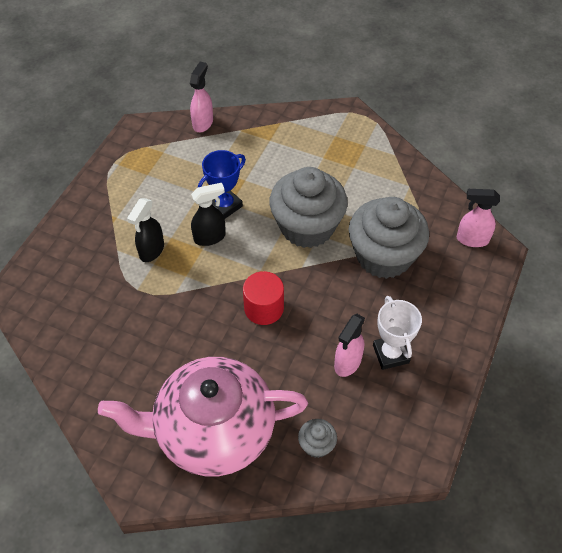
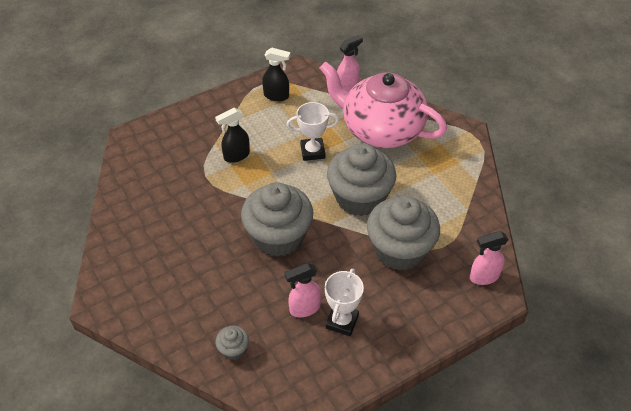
camera: 35 degrees right, 5 degrees down
(210, 237) = (283, 168): black spray bottle -> black spray bottle (276, 96)
(213, 431) = (174, 296): pink teapot -> pink teapot (381, 129)
(225, 206) = (312, 151): blue trophy -> white trophy
(264, 308) = (278, 236): red cylinder -> grey cupcake
(472, 239) = (483, 277): pink spray bottle -> pink spray bottle turned 60 degrees counterclockwise

